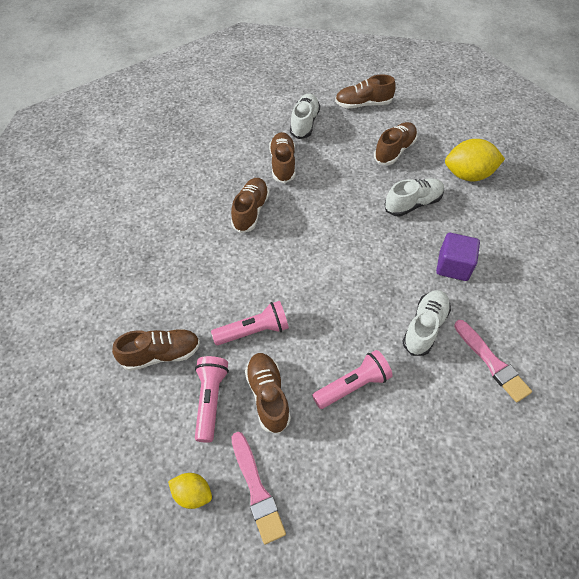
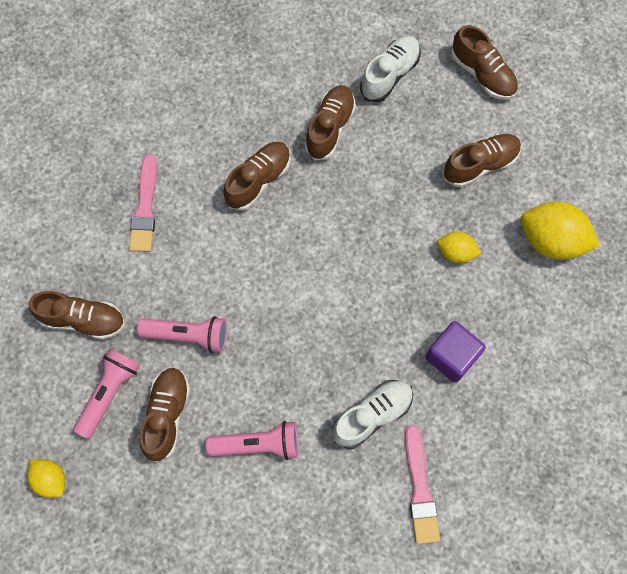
camera: 25 degrees right, 15 degrees up
(256, 489) = (110, 504): pink brush -> pink brush (145, 208)
(363, 104) = (482, 74): brown shoe -> brown shoe turned 150 degrees counterclockwise
(413, 204) = (456, 252): white shoe -> yellow lemon

